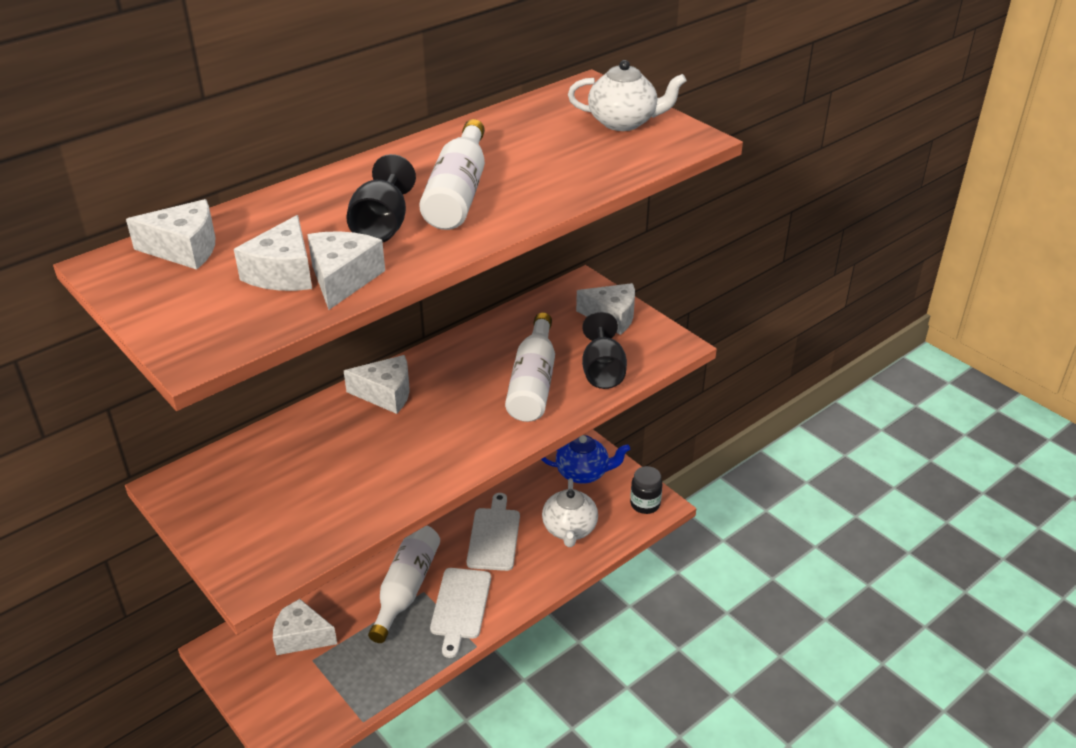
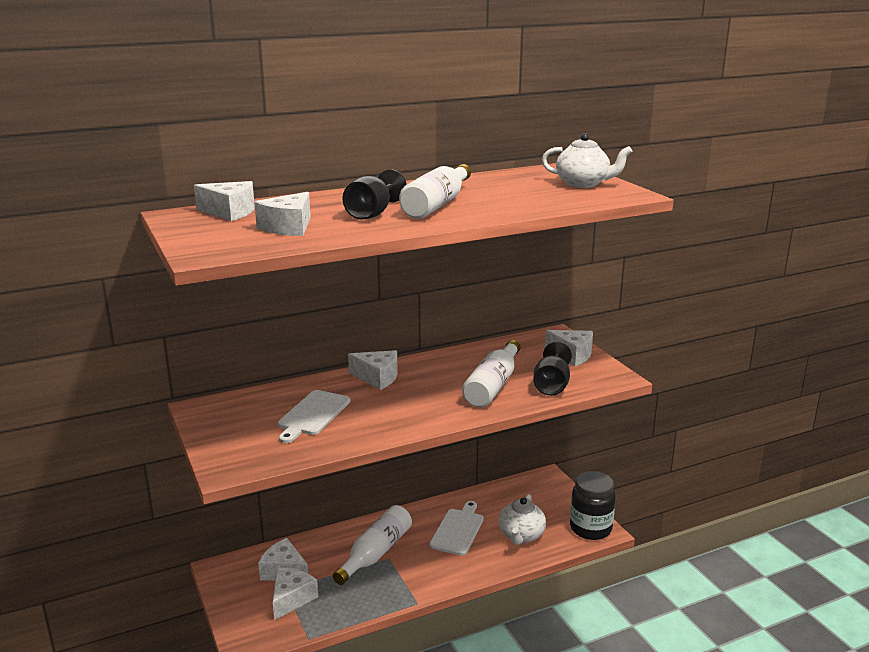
camera: 15 degrees right, 15 degrees down
(343, 279) = (328, 233): white cheese -> white cheese (291, 599)
(460, 606) = (414, 573): white cutting board -> white cutting board (312, 415)
(583, 473) = (545, 499): blue teapot -> none
(645, 504) = (590, 528): black jar -> black jar, size x1.63

